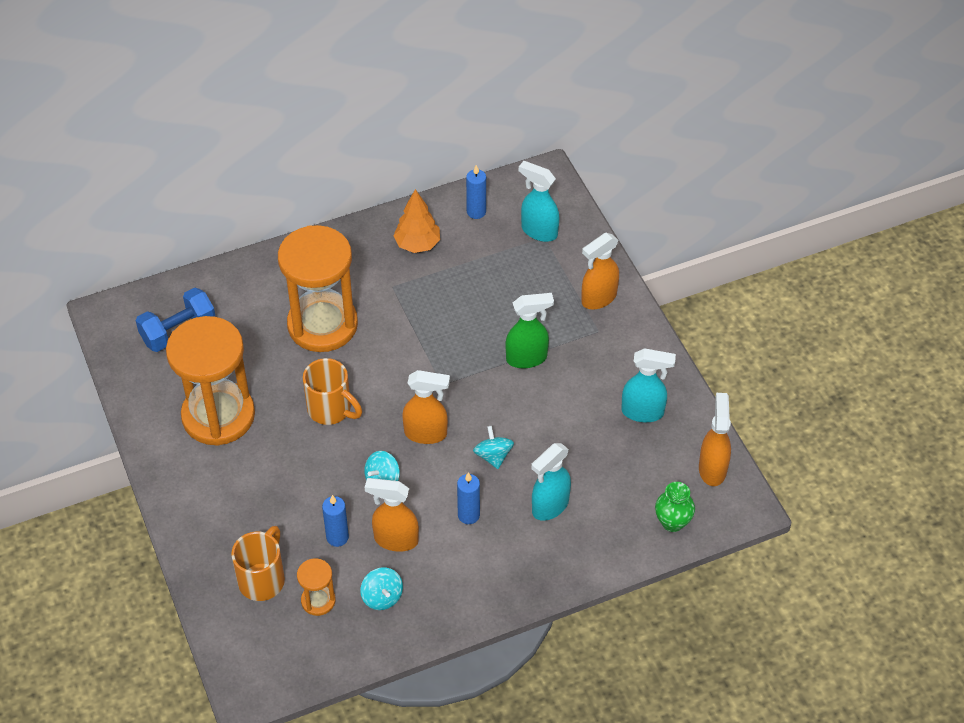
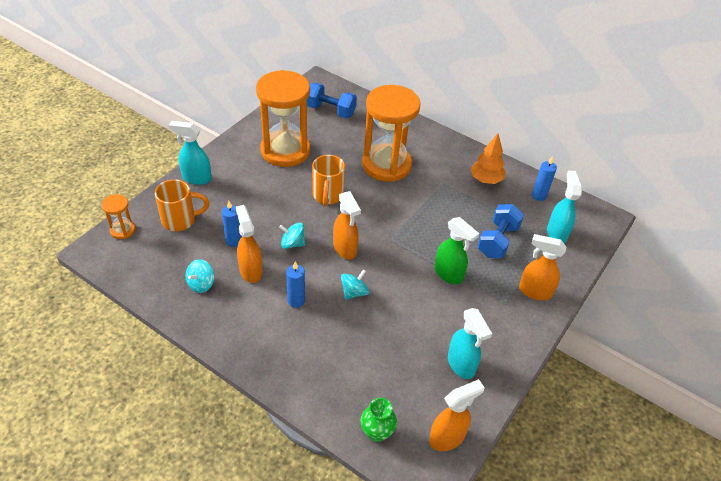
camera: 55 degrees right, 5 degrees down
(318, 601) = (179, 253): orange hourglass -> orange hourglass (123, 230)
(513, 288) = (497, 241): none -> blue dumbbell
(549, 506) = (335, 344): turquoise spray bottle -> turquoise spray bottle (196, 178)

